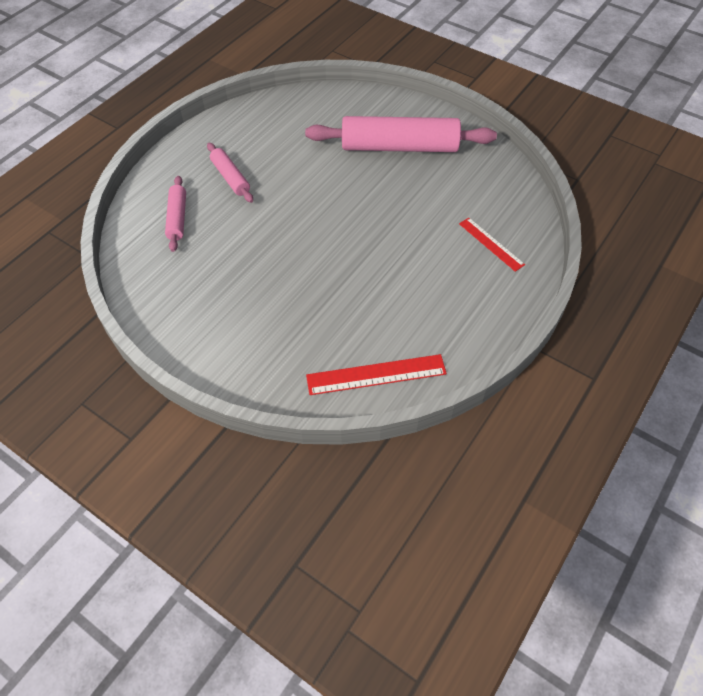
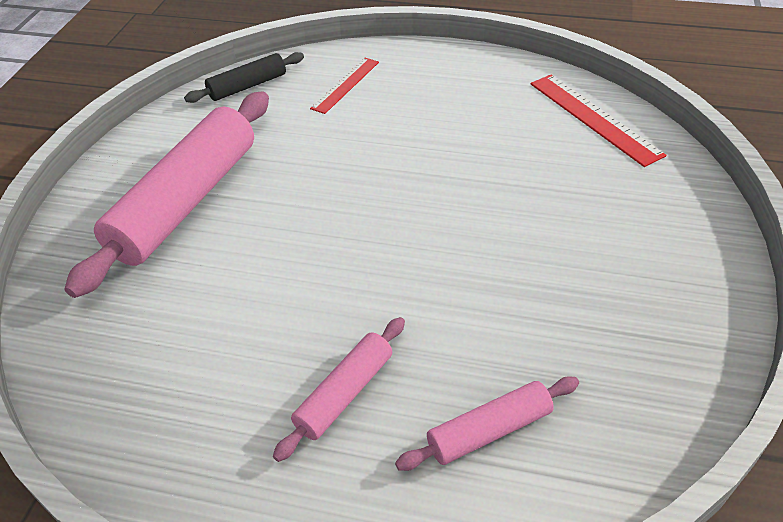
camera: 110 degrees left, 10 degrees down
(399, 147) = (187, 202): pink rolling pin -> pink rolling pin turned 45 degrees clockwise
(513, 193) = (248, 86): none -> black rolling pin

